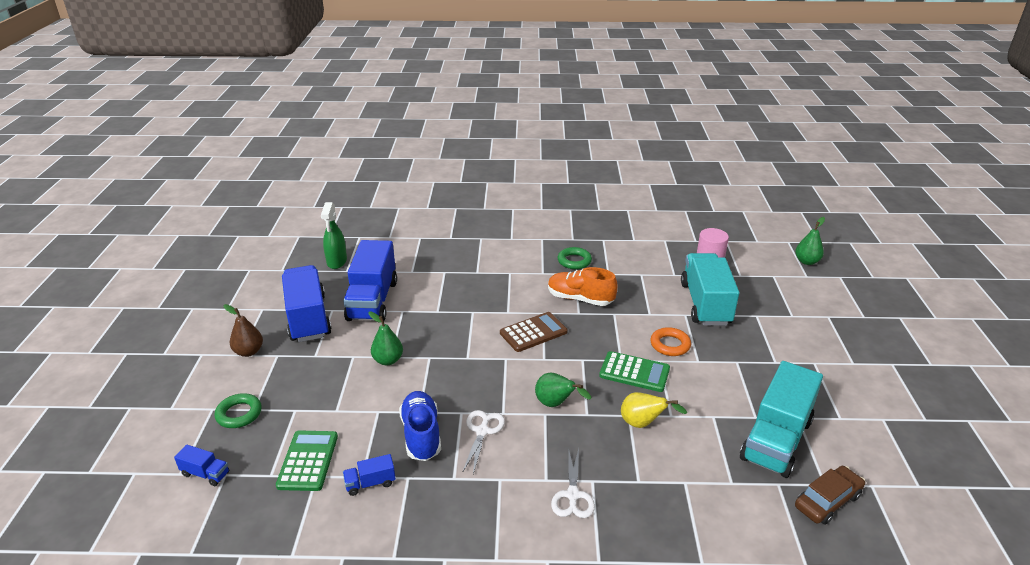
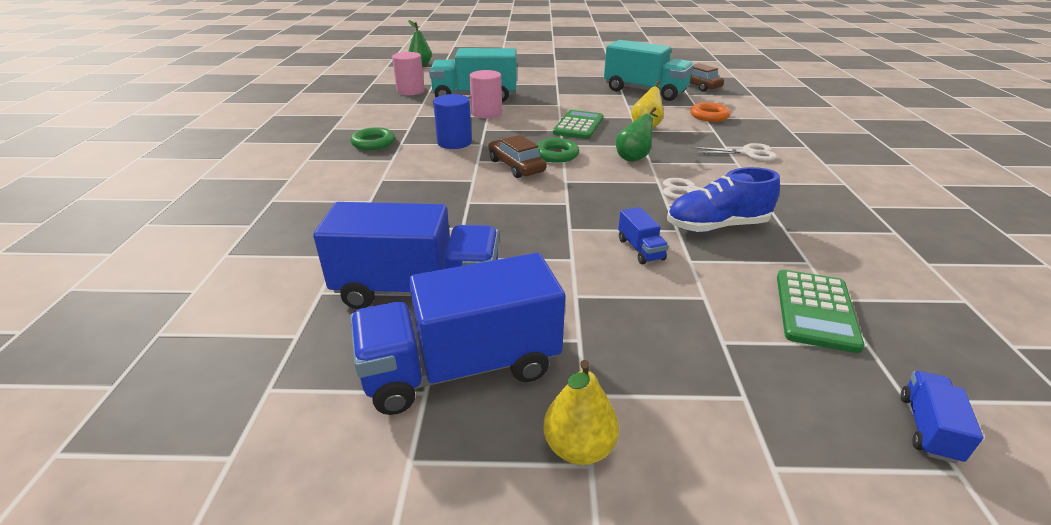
camera: 90 degrees left, 0 degrees up
(239, 414) = (767, 416): green ring -> green ring (556, 154)
(249, 352) = (579, 447): brown pear -> yellow pear
(308, 461) = (815, 310): green calculator -> green calculator turned 75 degrees counterclockwise
(337, 262) = (250, 355): green spray bottle -> none
(370, 483) = (814, 255): blue truck -> blue truck (640, 249)
(388, 360) = (581, 261): green pear -> none
(533, 332) = (516, 166): brown calculator -> brown car
(580, 299) = (454, 142): orange shoe -> blue cylinder
(656, 313) = (486, 113): none -> pink cylinder
(670, 345) = (536, 111): orange ring -> orange ring (709, 116)

